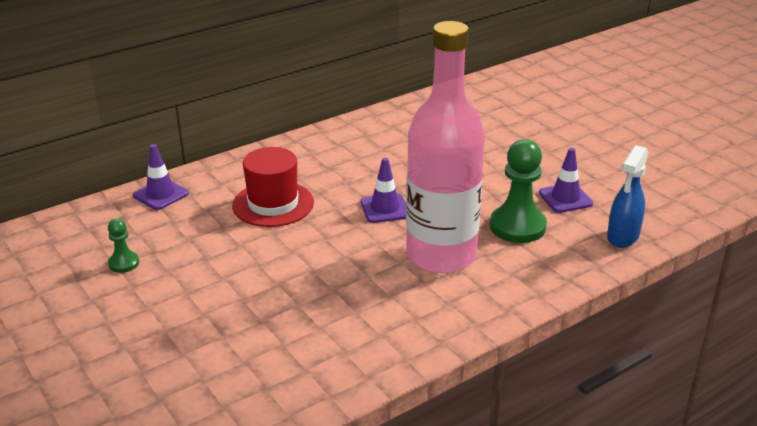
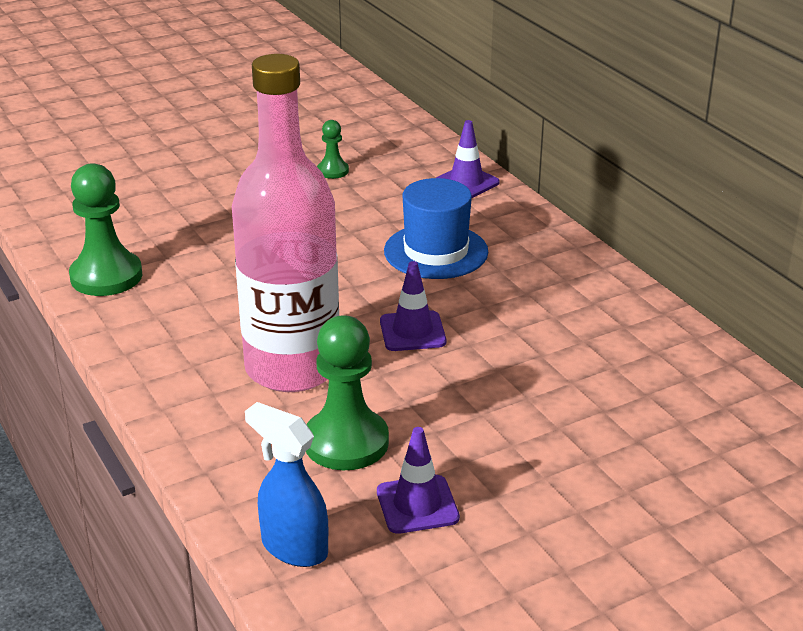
camera: 95 degrees right, 0 degrees up
(273, 204) = (436, 251): red hat -> blue hat
(319, 377) = (106, 276): none -> green pawn

